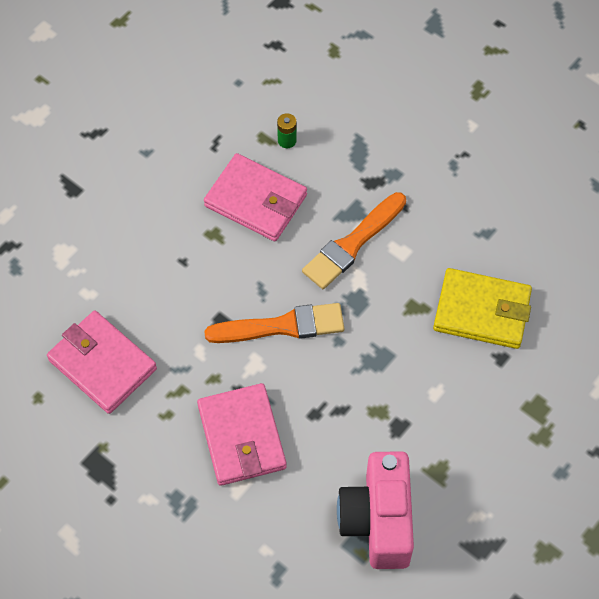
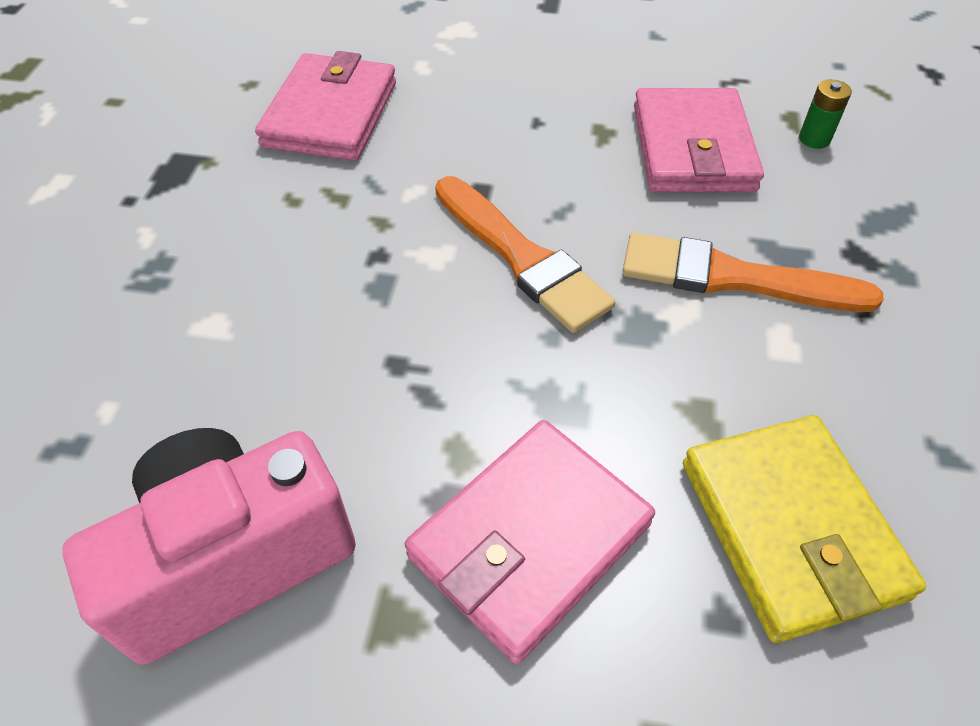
camera: 60 degrees right, 10 degrees down
(241, 437) = (302, 292): pink wallet -> pink wallet (530, 540)

